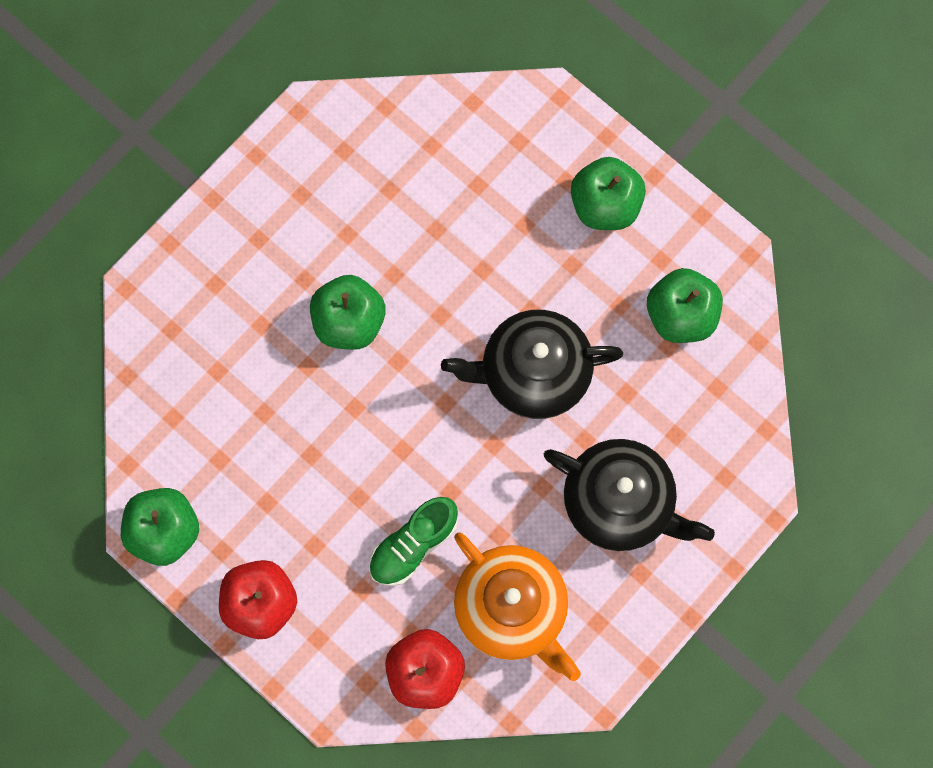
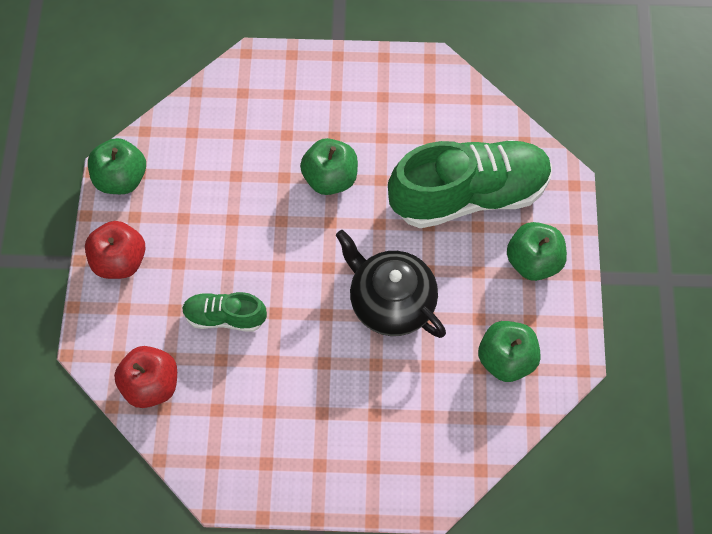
camera: 50 degrees right, 10 degrees down
(484, 204) = (468, 195): none -> green shoe
(512, 609) = (232, 405): orange teapot -> none
(620, 502) = (354, 416): black teapot -> none

